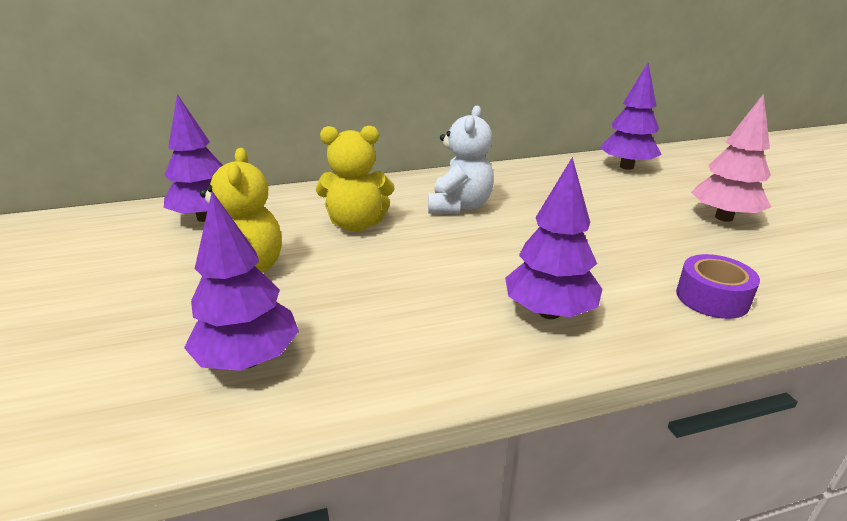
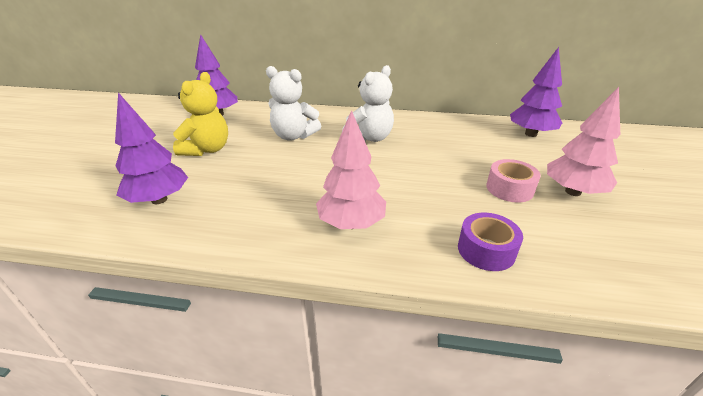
camera: 25 degrees right, 5 degrees up
(356, 224) = (293, 136): yellow teddy bear -> white teddy bear
(549, 312) = (351, 223): purple tree -> pink tree
(667, 229) = (509, 189): none -> pink tape

